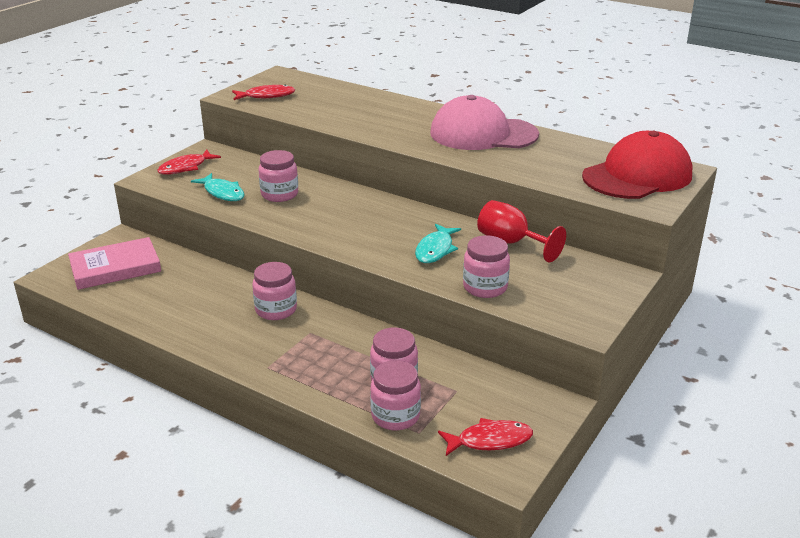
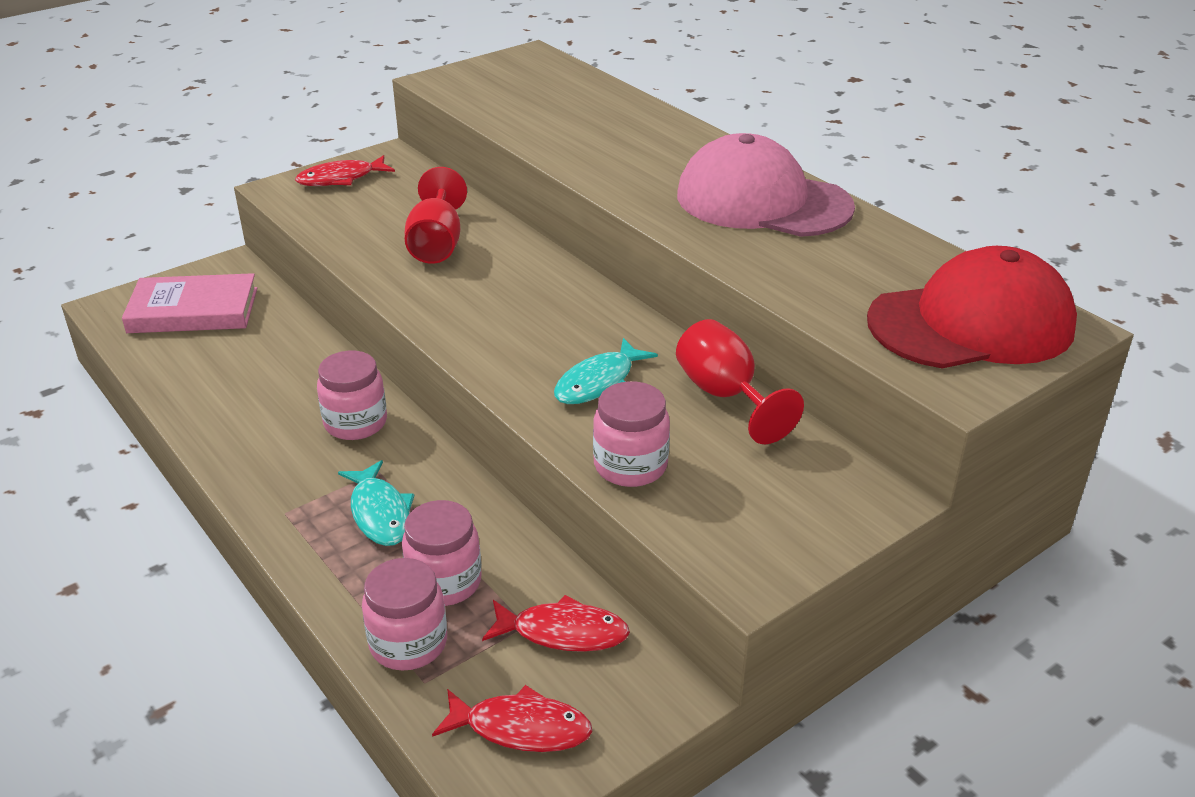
camera: 20 degrees right, 5 degrees up
(222, 193) = (361, 227): turquoise fish -> turquoise fish (380, 513)
(266, 96) = (486, 87): red fish -> red fish (563, 632)
(279, 194) = (436, 244): pink jar -> red goblet

